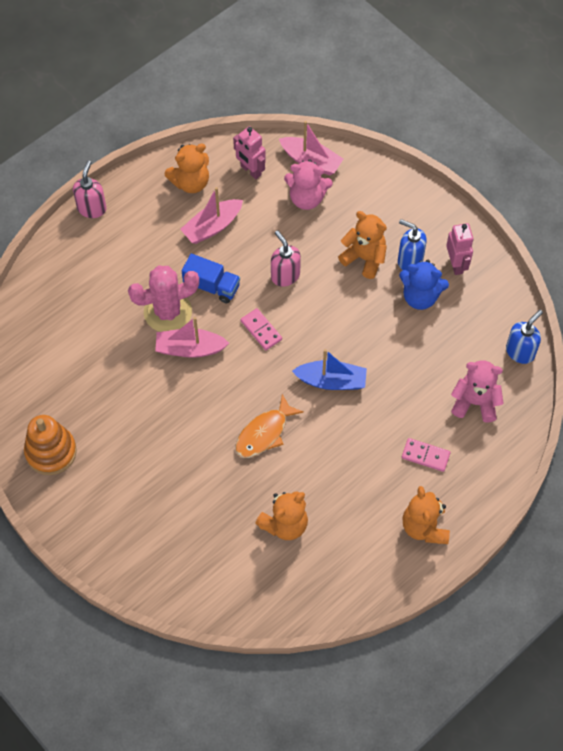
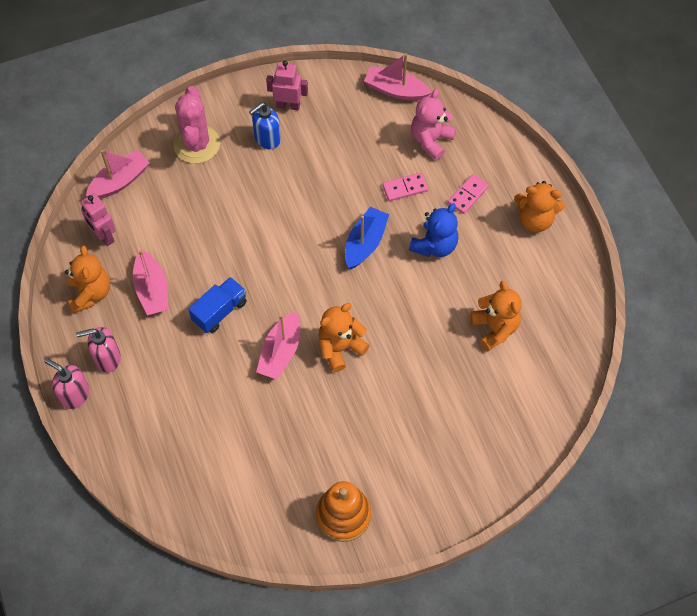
camera: 70 degrees left, 0 degrees up
(168, 312) = (231, 359): pink cactus -> pink cactus (197, 144)
(250, 170) = (104, 236): pink robot -> pink robot turned 75 degrees clockwise
(261, 330) = (287, 284): pink domino -> pink domino (405, 188)
(264, 433) = (397, 315): orange fish -> none
(285, 275) = (237, 244): pink soap dispenser -> pink soap dispenser (107, 358)
(307, 198) = (160, 198): pink teddy bear -> none
(364, 258) = (248, 174): orange teddy bear -> orange teddy bear (340, 348)
(420, 297) = (309, 144): blue teddy bear -> blue teddy bear (434, 245)
(520, 352) = (395, 90): blue soap dispenser -> pink boat

